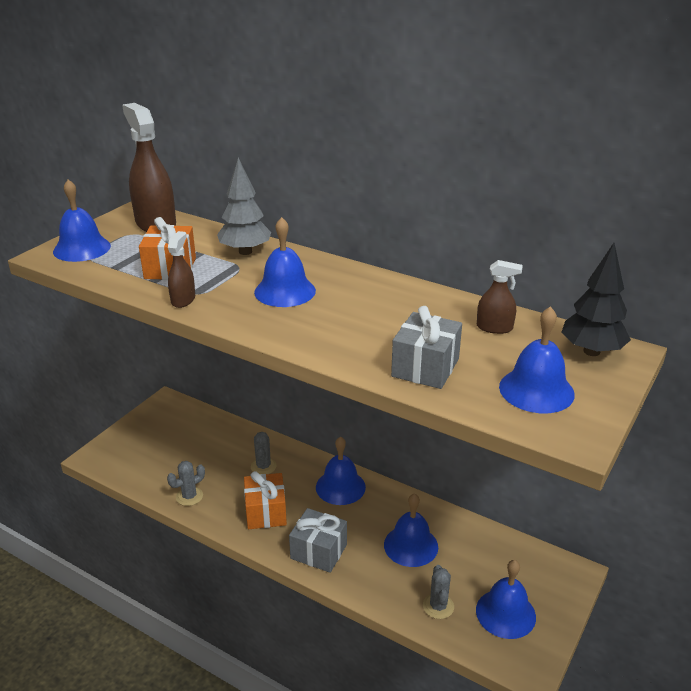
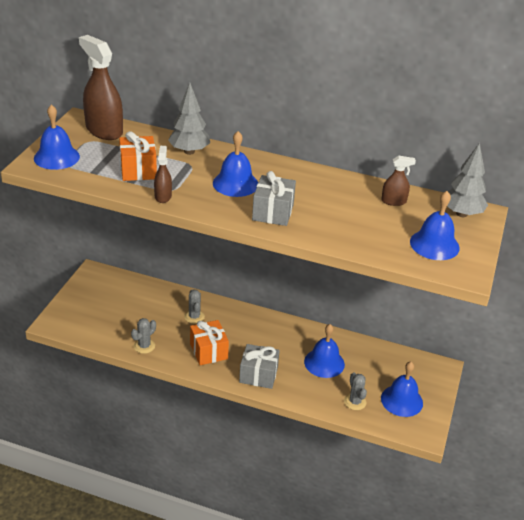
camera: 15 degrees left, 5 degrees up
(340, 487) = (259, 326): blue bell -> none
(425, 367) = (358, 235): grey gift -> grey gift (273, 212)
(591, 351) = (461, 214): black tree -> grey tree

